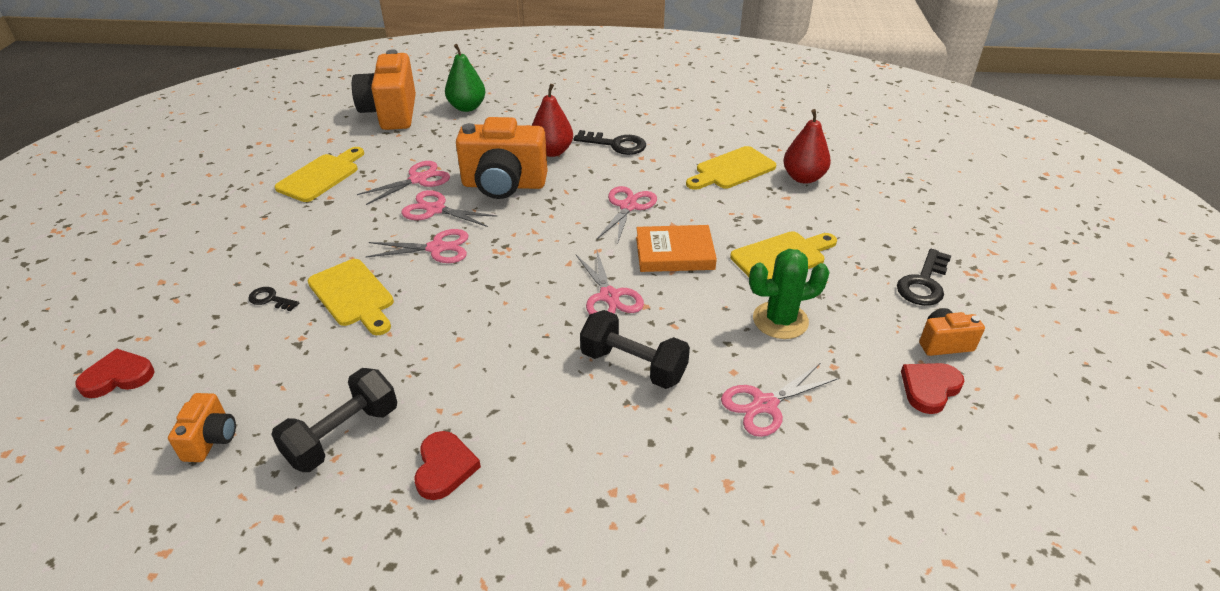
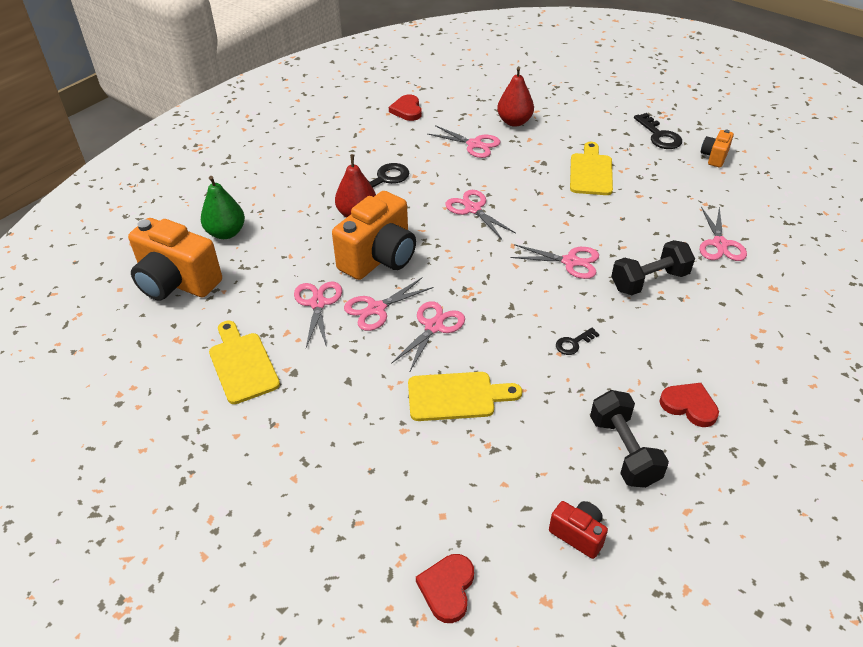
camera: 55 degrees left, 5 degrees up
(211, 439) = (578, 534): orange camera -> red camera
(270, 299) = (416, 452): black key -> black key (573, 343)
(674, 253) = (548, 213): orange book -> none
(732, 169) = (474, 144): yellow cutting board -> pink scissors
(780, 320) = (651, 203): green cactus -> none
(929, 388) = (745, 181): red heart -> red heart (407, 110)

